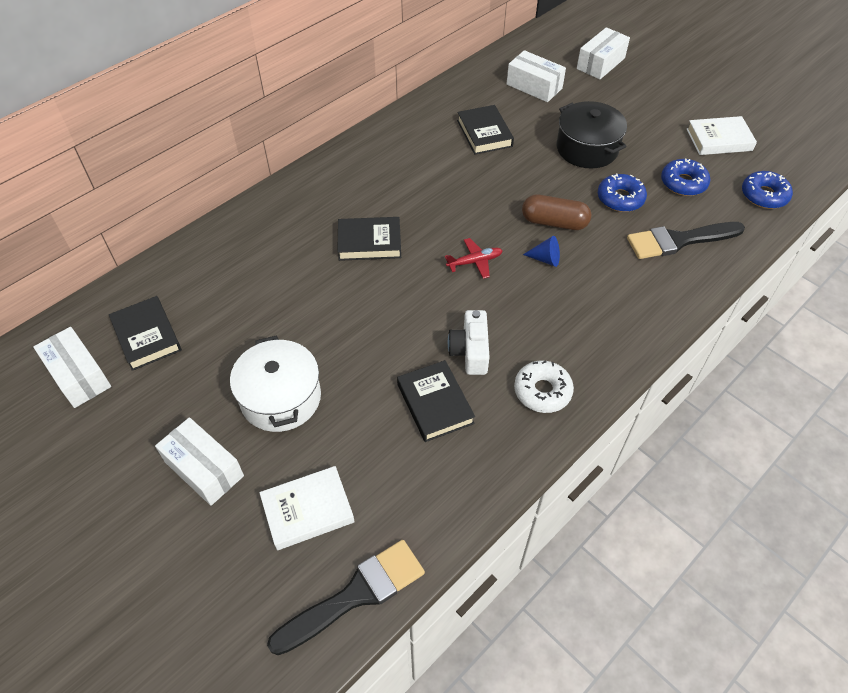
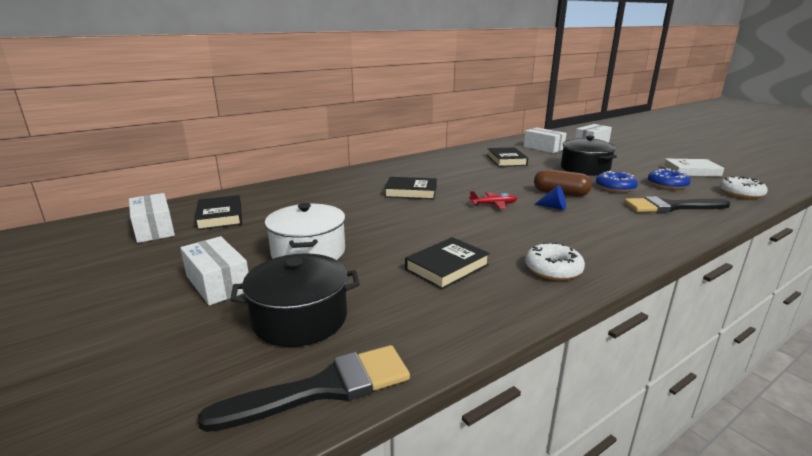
camera: 10 degrees right, 30 degrees down
(308, 510) = (300, 319): white book -> black pot
(435, 404) = (447, 267): black book -> black book turned 60 degrees clockwise
(470, 351) = (484, 243): white camera -> none
(764, 195) = (741, 193): blue donut -> white donut

